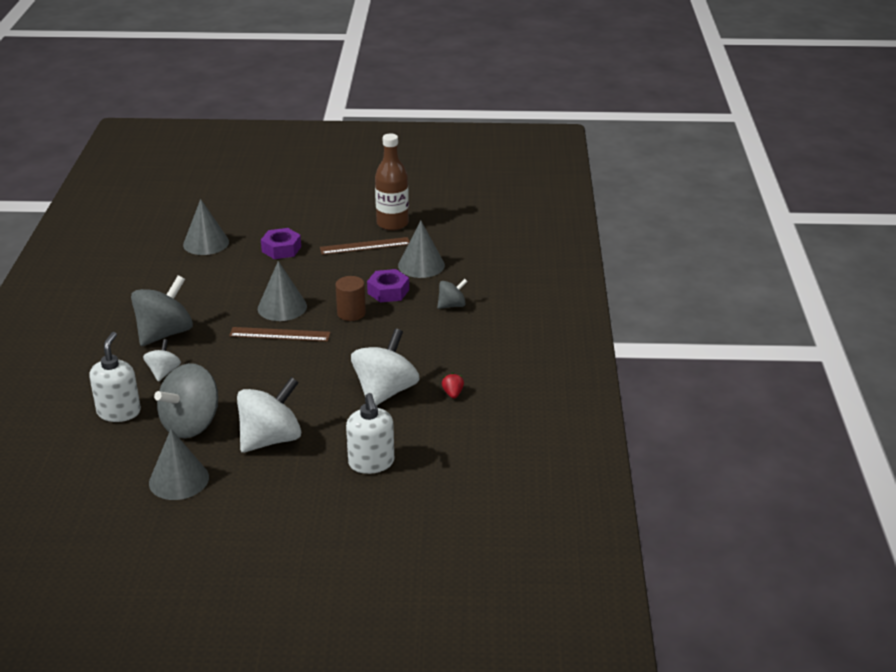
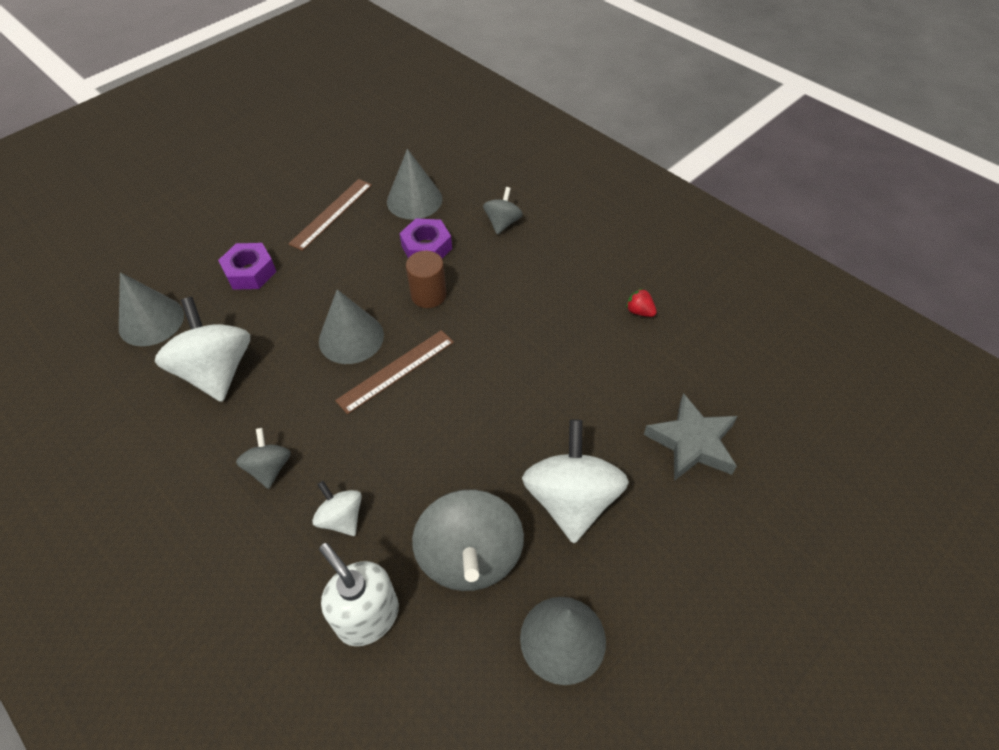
camera: 45 degrees left, 20 degrees up
(165, 334) = (269, 468): grey spinning top -> grey spinning top, size x0.53
(371, 463) = (692, 442): white soap dispenser -> grey star
(385, 392) = (586, 356): white spinning top -> white spinning top (216, 371)
(392, 224) = (322, 174): brown bottle -> none

